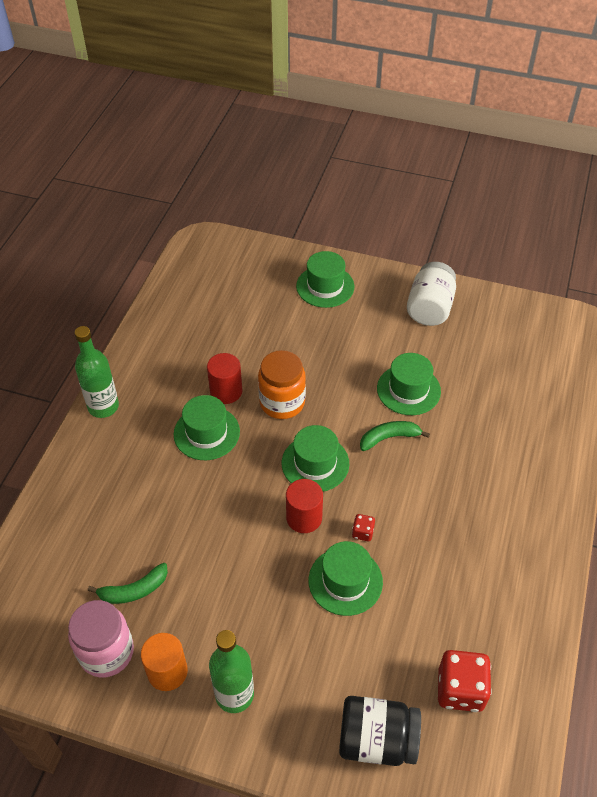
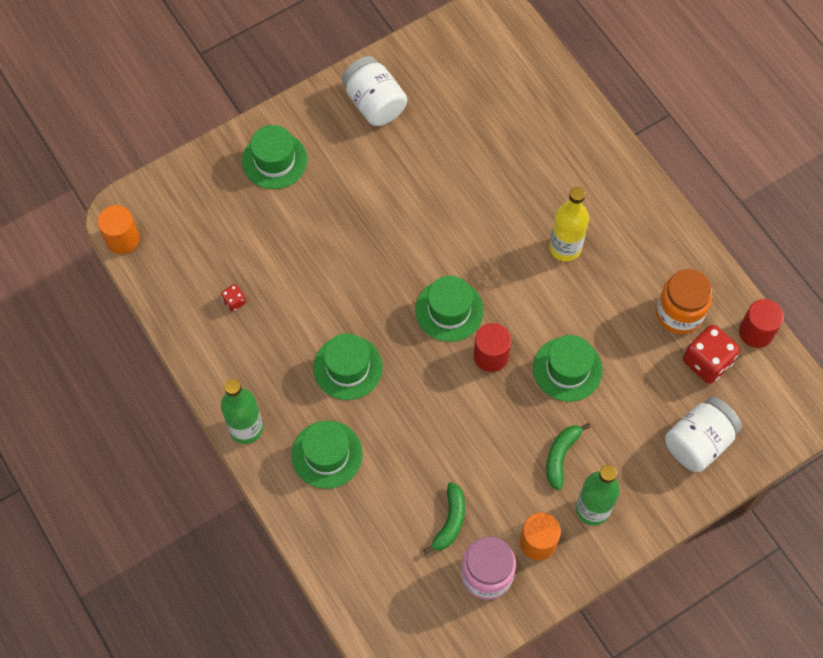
camera: 50 degrees left, 15 degrees up
(185, 252) = (122, 239): none -> orange cylinder
(226, 391) = (318, 322): red cylinder -> red cylinder (756, 332)
(282, 402) = (368, 289): orange jar -> orange jar (679, 313)
(362, 532) = (538, 325): red dice -> red dice (234, 301)
(377, 740) = (698, 442): black jar -> white jar
(389, 438) = (473, 239): green banana -> green banana (561, 456)
(408, 390) = (441, 188): green hat -> green hat (327, 454)
(448, 503) = (565, 248): none -> yellow bottle

